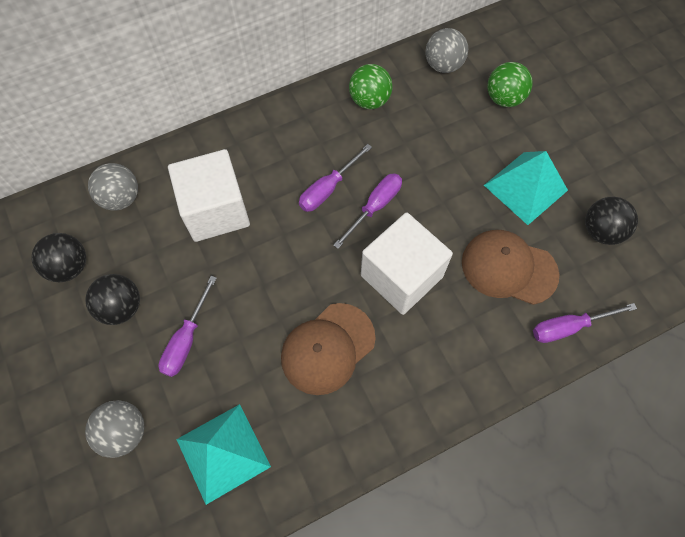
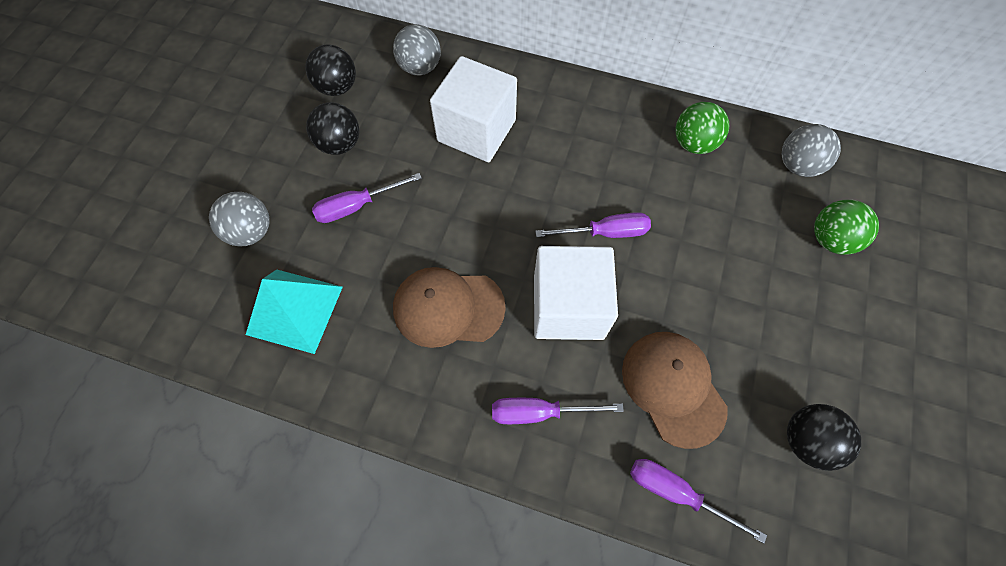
camera: 45 degrees right, 0 degrees up
(328, 189) = (581, 186): purple screwdriver -> purple screwdriver (539, 412)
(525, 187) = (767, 333): turquoise pyramid -> none

